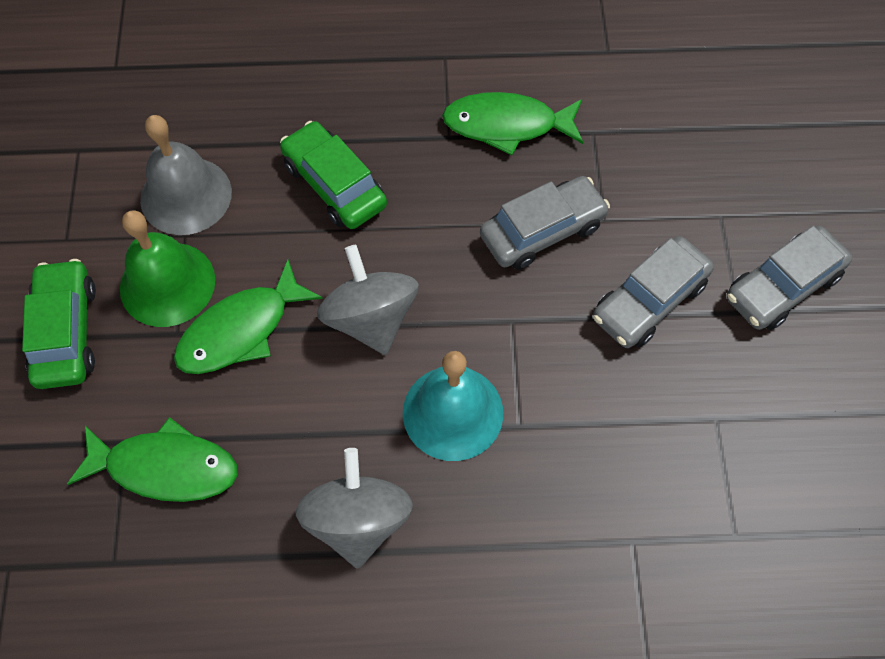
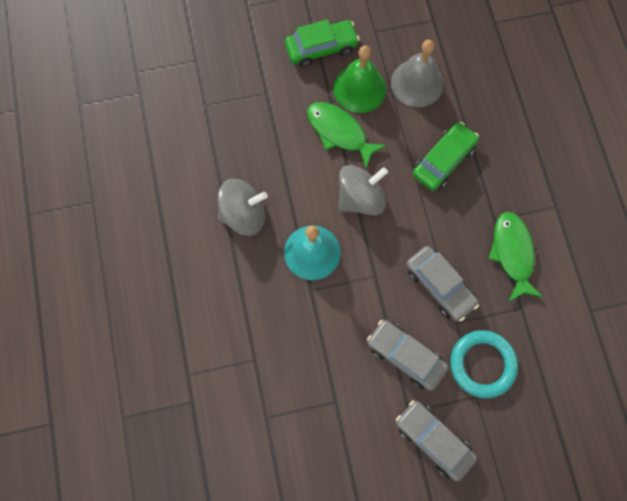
camera: 80 degrees right, 10 degrees up
(165, 467) = (256, 115): green fish -> none
(672, 199) = (482, 364): none -> turquoise ring

